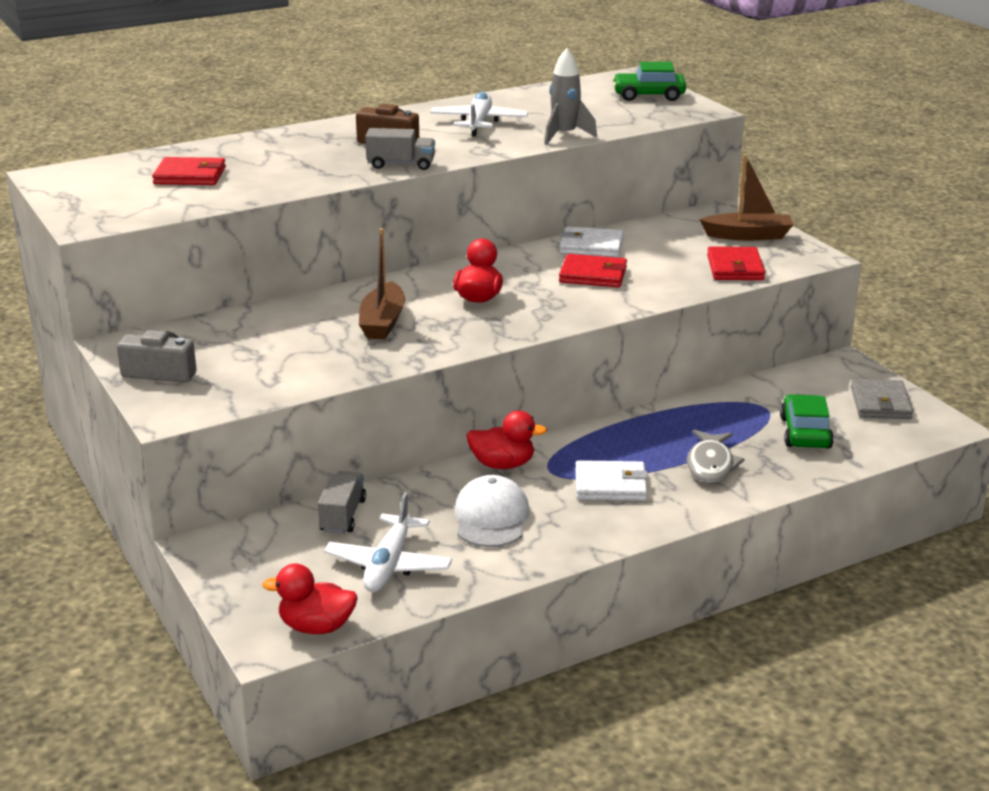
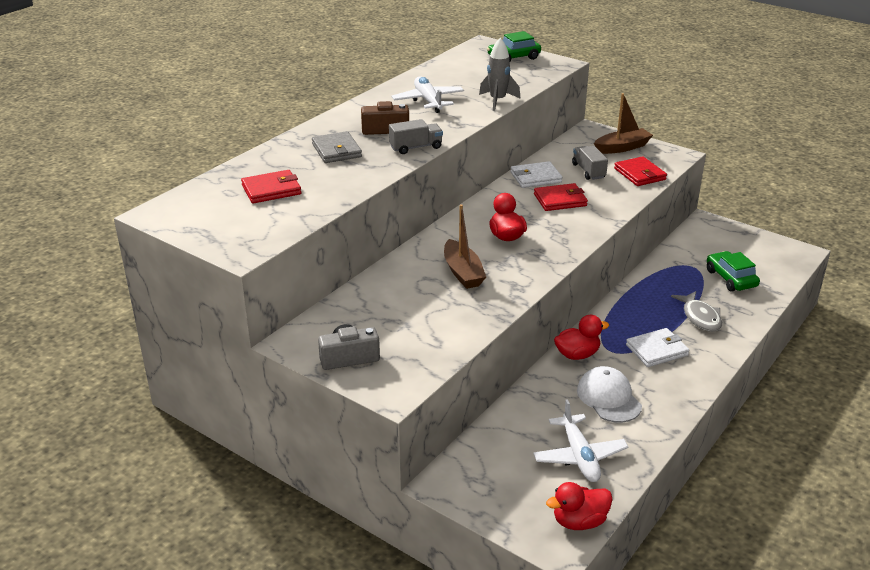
camera: 25 degrees left, 5 degrees up
(342, 516) = (512, 427): grey truck -> grey truck (588, 171)
(880, 403) = (751, 245): grey wallet -> grey wallet (336, 150)

